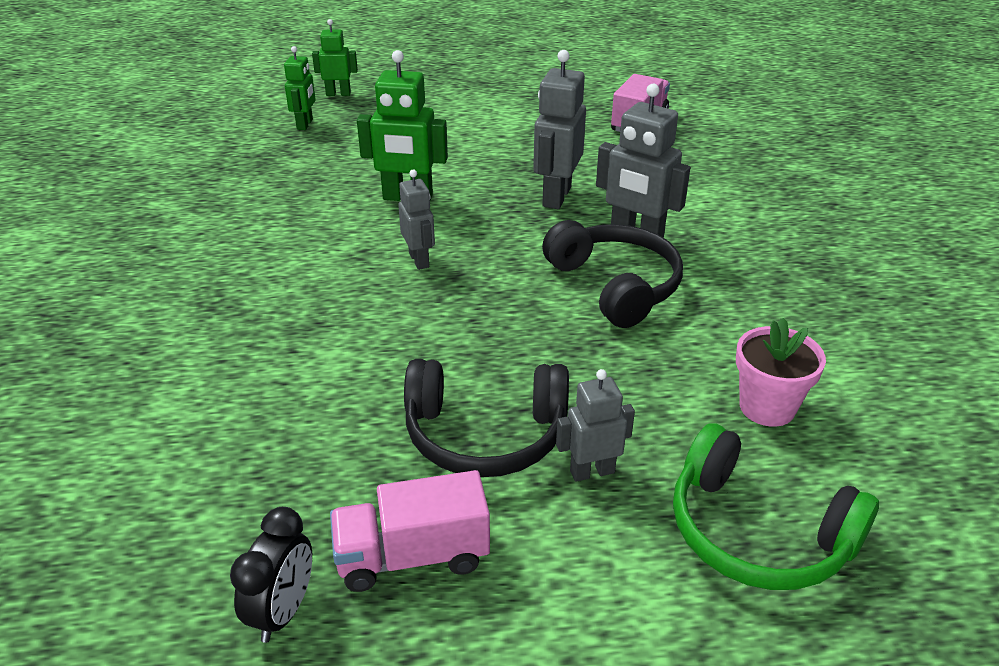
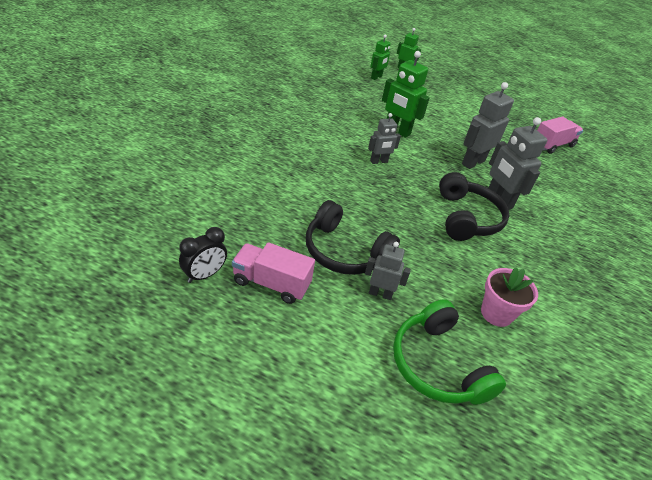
camera: 25 degrees right, 5 degrees up
(419, 260) = (379, 161): grey robot -> grey robot turned 60 degrees clockwise

